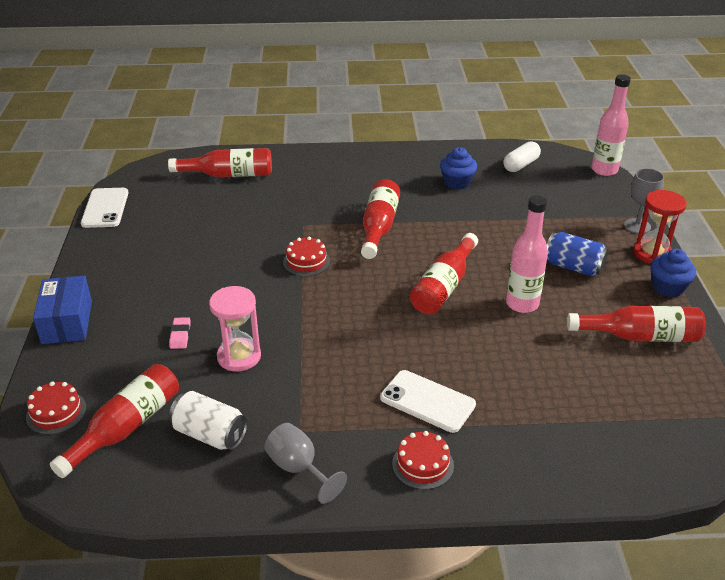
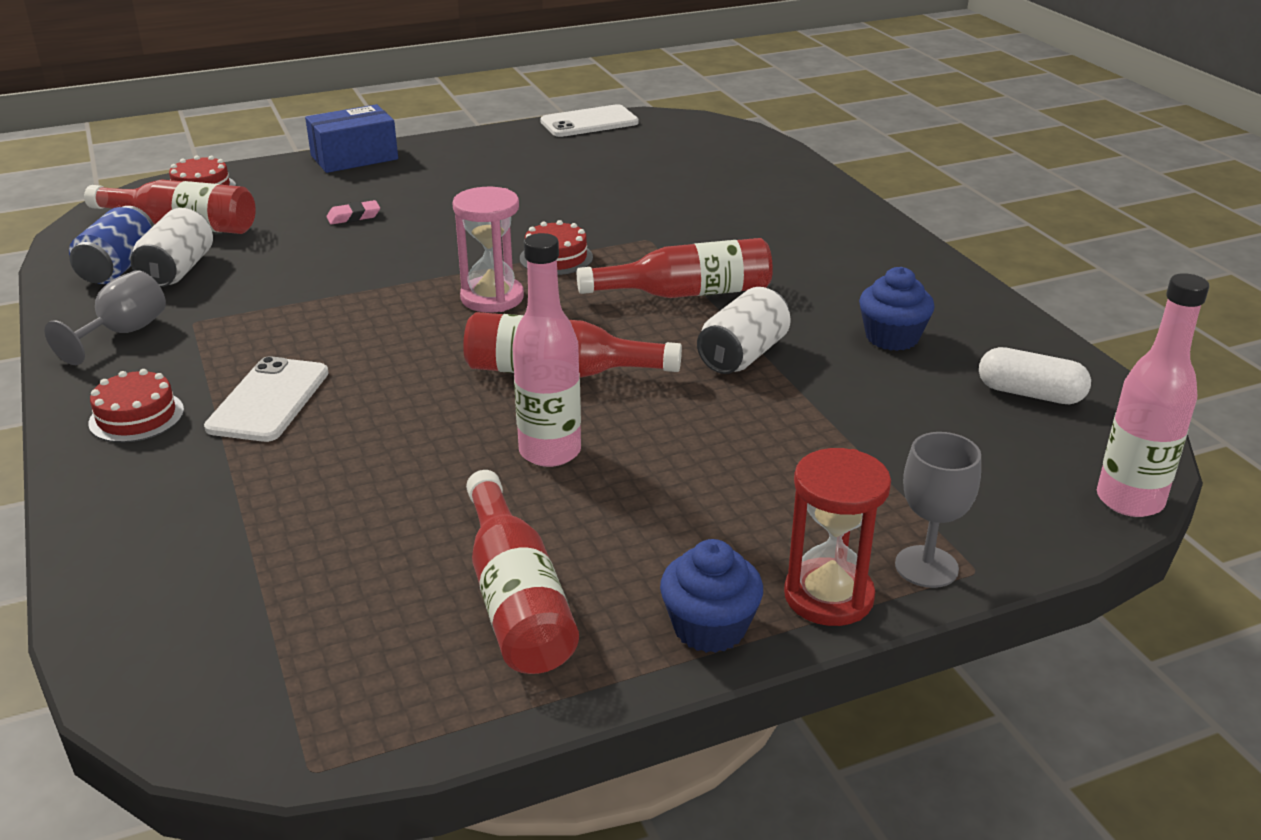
camera: 70 degrees right, 5 degrees down
(228, 175) = (733, 168): red bottle -> none
(239, 356) = (325, 257): pink hourglass -> pink hourglass (492, 298)
(454, 226) = (743, 355): none -> white can
(573, 267) = (703, 495): blue can -> blue can (118, 268)

